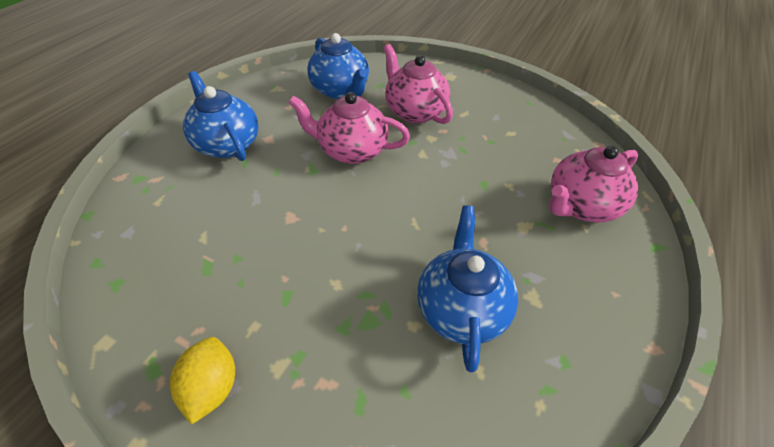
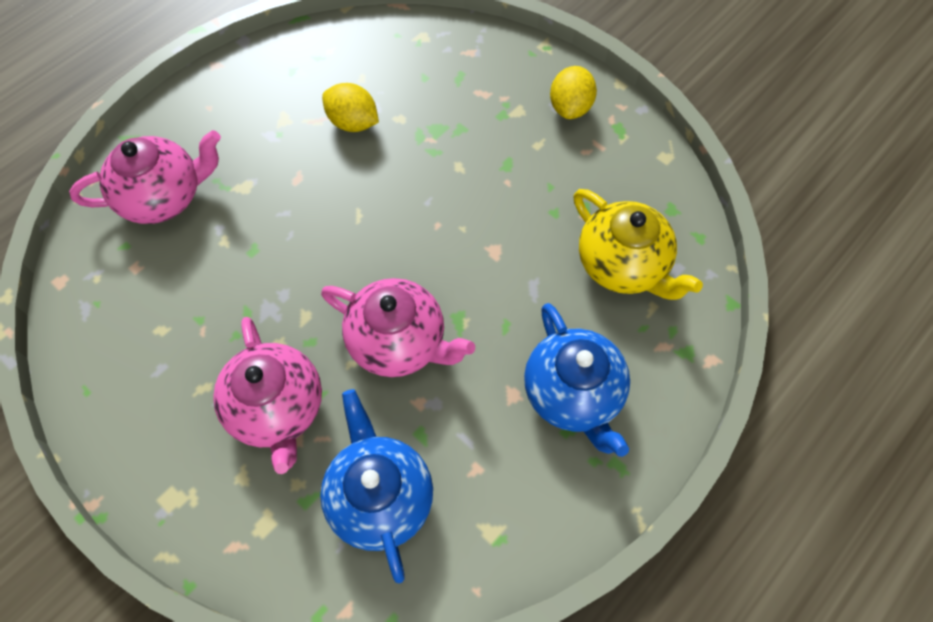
camera: 165 degrees left, 15 degrees up
(176, 226) = (623, 265): none -> yellow teapot
(461, 308) = (353, 122): blue teapot -> yellow lemon

